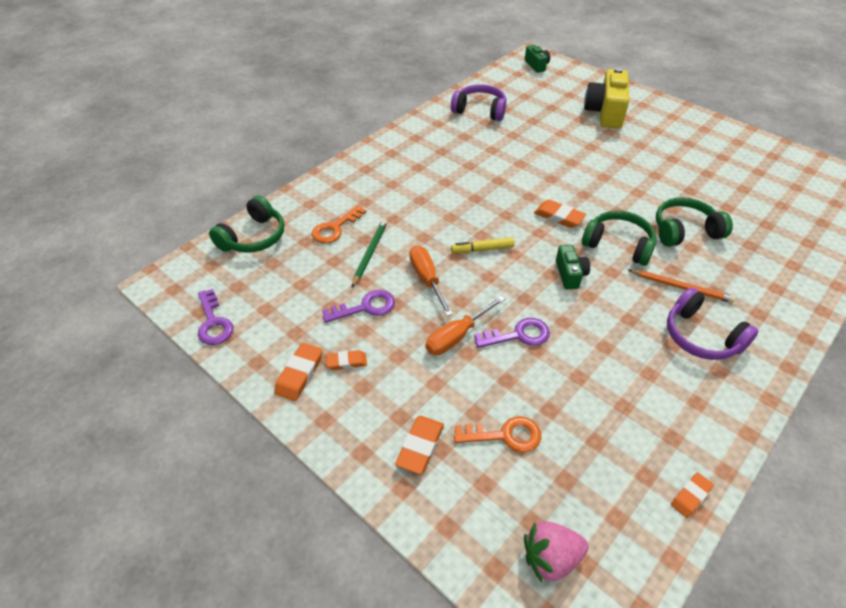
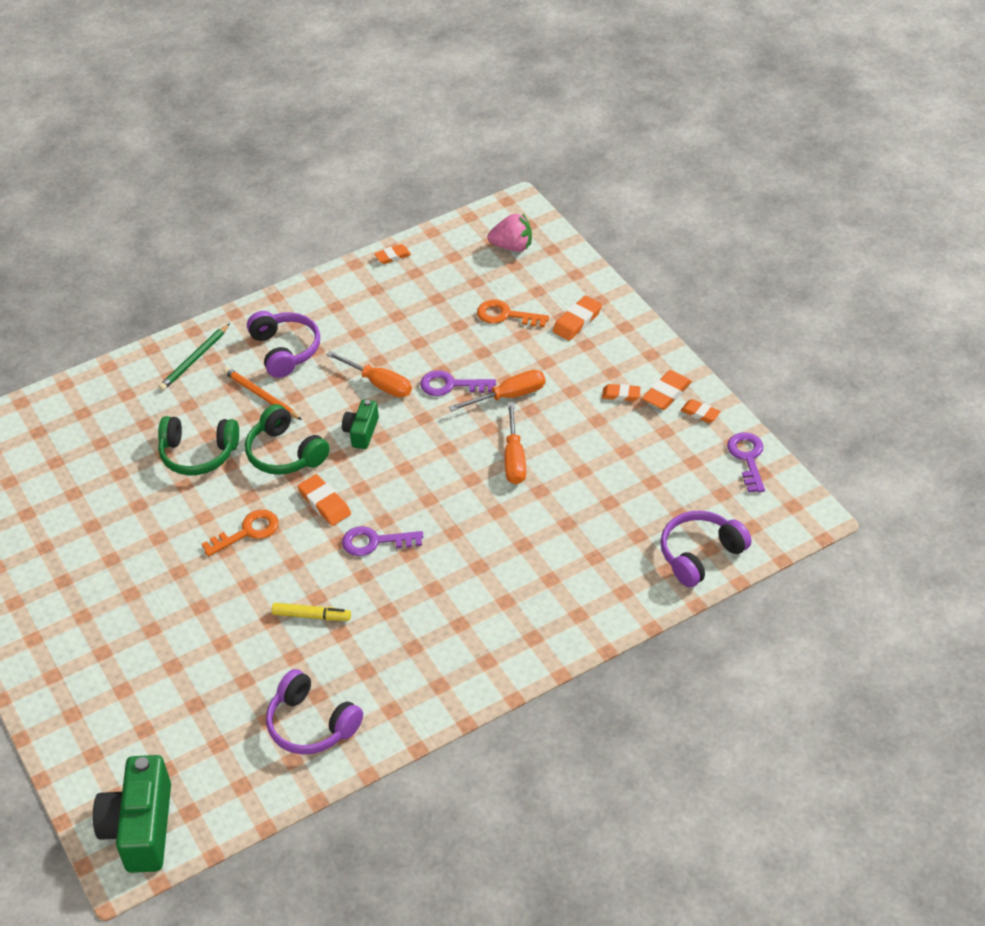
camera: 160 degrees left, 0 degrees up
(253, 237) = (700, 554): green headphones -> purple headphones
(262, 359) = (700, 413): none -> orange eraser
(335, 228) = (599, 546): orange key -> orange key (248, 532)
(366, 307) = (588, 442): purple key -> purple key (375, 542)
(370, 253) = (566, 502): green pencil -> green pencil (195, 359)
(482, 249) = (438, 480): yellow marker -> yellow marker (311, 616)
(536, 65) = (141, 828): green camera -> green camera, size x1.88
(586, 321) = (379, 384): none -> orange screwdriver
(605, 112) = (123, 671): yellow camera -> none

